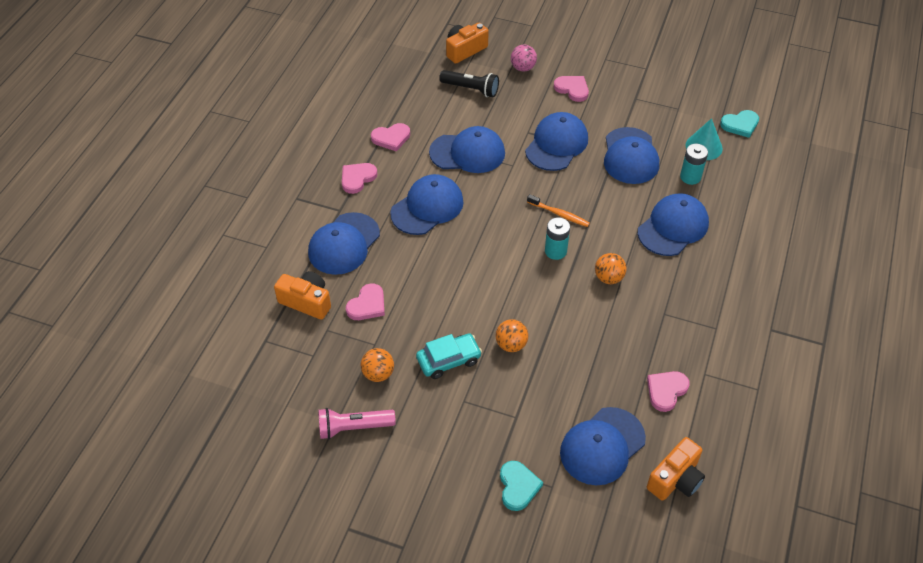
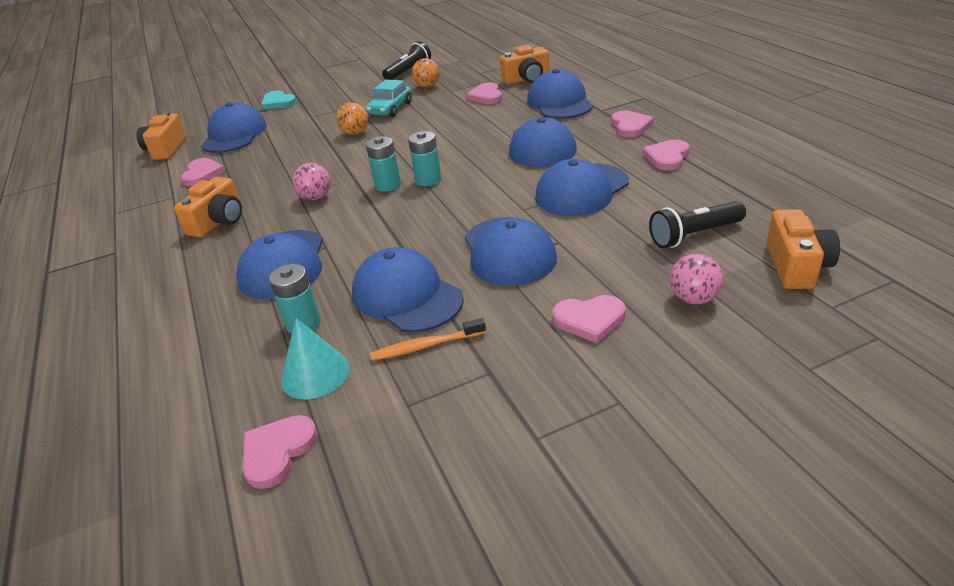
camera: 140 degrees right, 15 degrees down
(354, 427) = (408, 72): pink flashlight -> black flashlight
(528, 234) = (428, 180): none -> turquoise battery
(559, 214) = (419, 206): orange toothbrush -> orange toothbrush (426, 346)
(608, 278) = (316, 197): orange ball -> pink ball
(687, 306) = (219, 221): none -> orange camera
(740, 125) = (278, 452): turquoise heart -> pink heart

